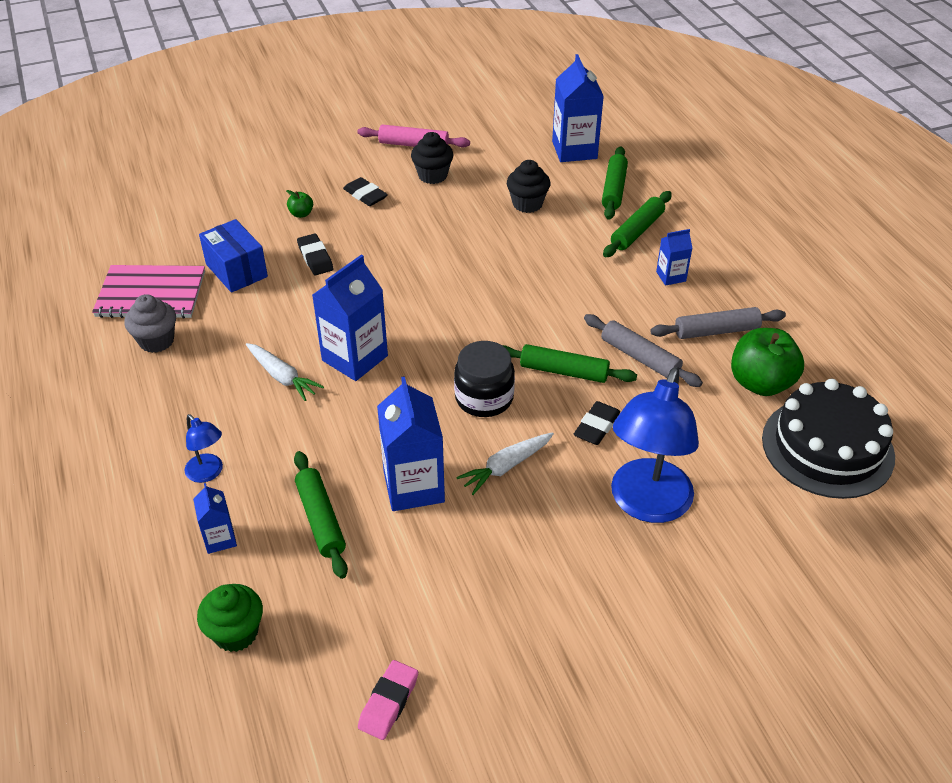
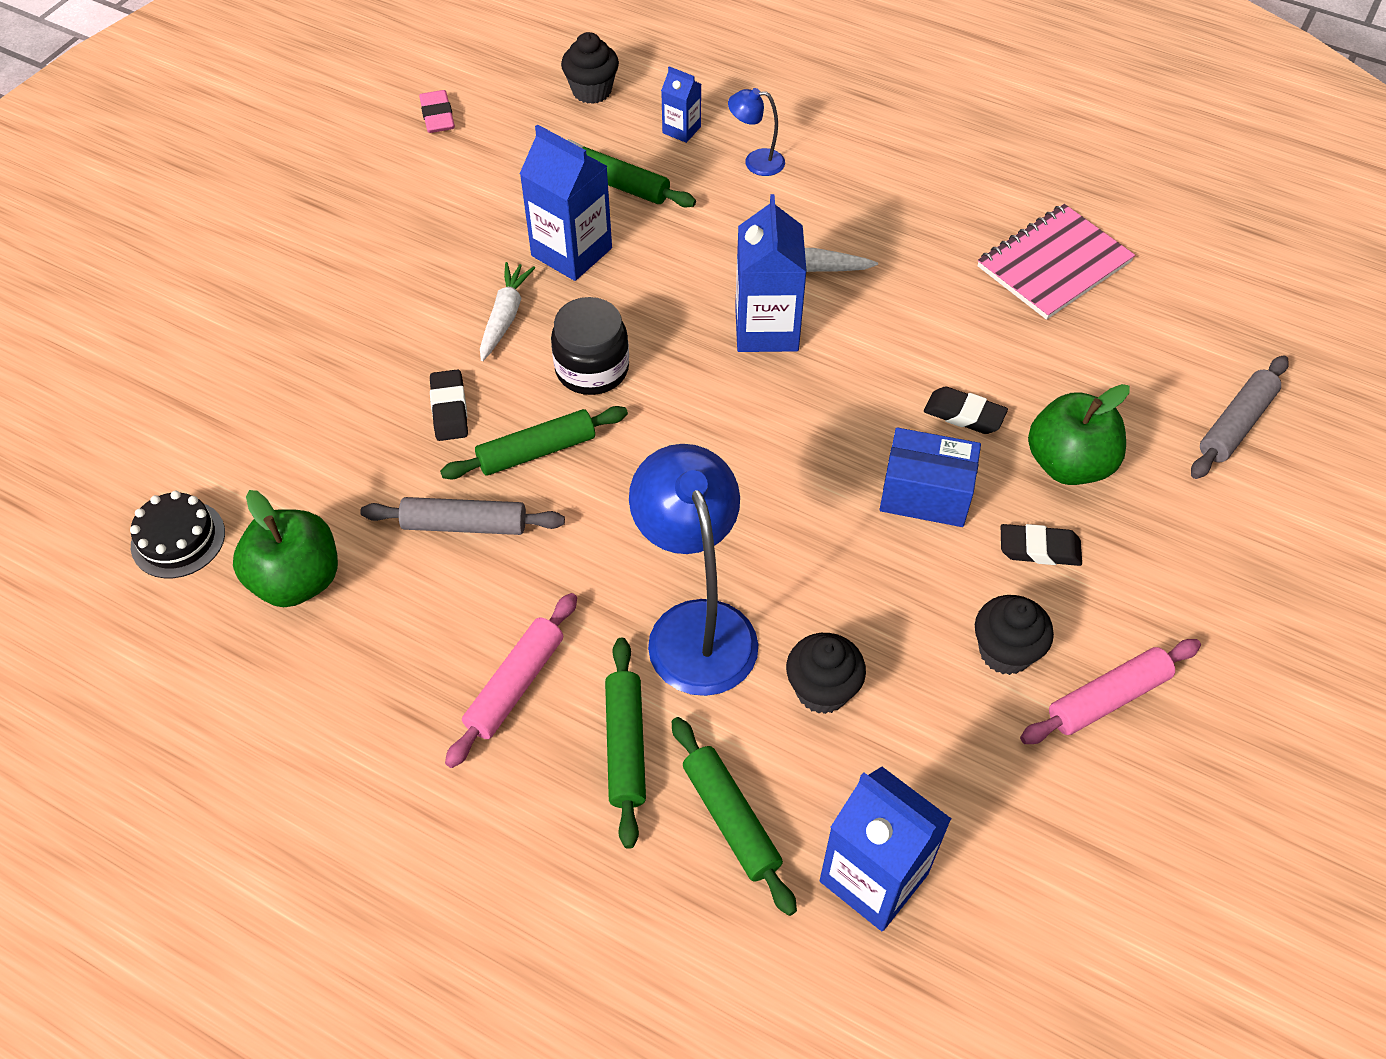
camera: 140 degrees right, 10 degrees up
(156, 341) = (971, 228): grey cupcake -> none
(236, 270) = (1019, 343): blue box -> blue box (925, 494)
(236, 633) = (592, 91): green cupcake -> black cupcake
(301, 214) = (1068, 464): green apple -> green apple, size x2.25
(646, 505) = (341, 361): blue lamp -> blue lamp (695, 626)
(671, 276) = (515, 685): blue carton -> pink rolling pin
(716, 331) = (396, 627): grey rolling pin -> grey rolling pin (1235, 425)
(827, 447) = (178, 539): black cake -> black cake, size x0.54

